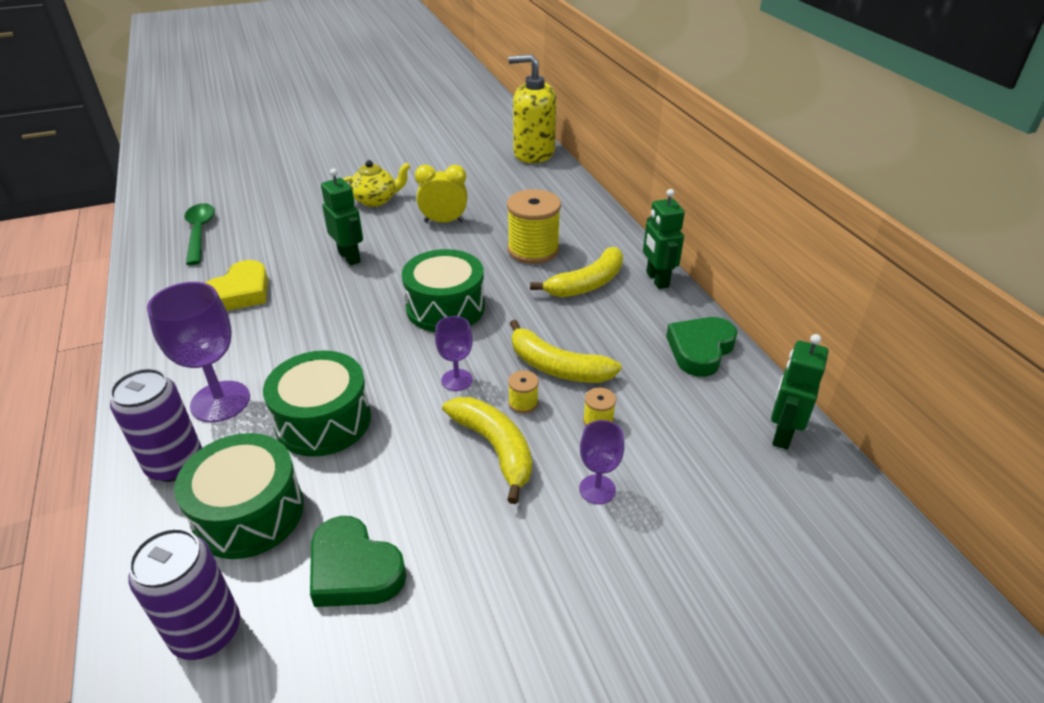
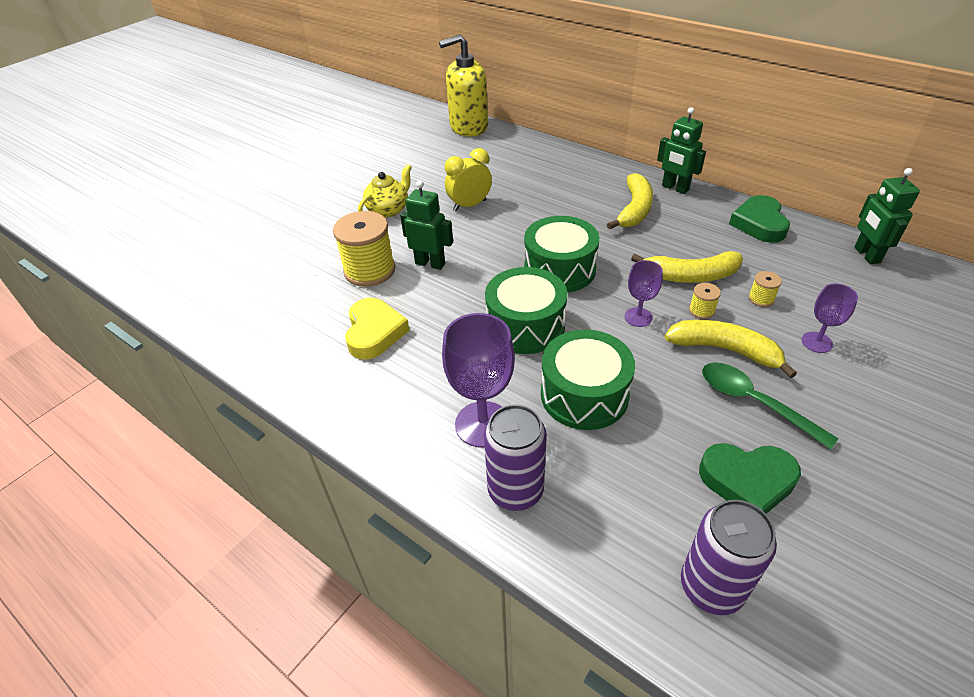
camera: 30 degrees left, 5 degrees up
(199, 233) = (259, 300): green spoon -> green spoon (754, 402)
(249, 513) = (623, 489): green drum -> green drum (525, 325)
(533, 250) = (565, 200): yellow spool -> yellow spool (369, 270)

